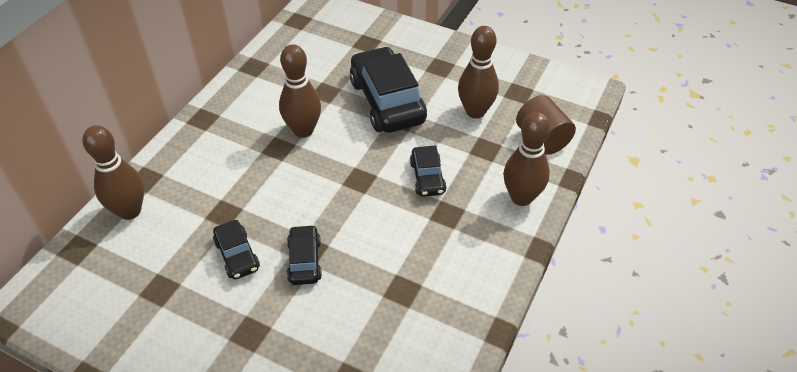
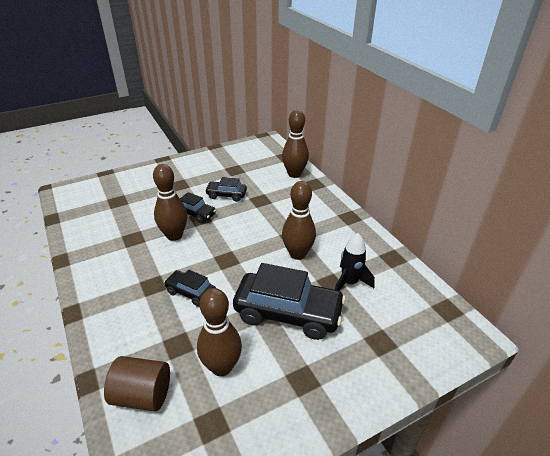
camera: 125 degrees right, 10 degrees down
(314, 80) = (349, 282): none -> black rocket
(521, 197) = (114, 334): brown bowling pin -> brown bowling pin (174, 235)

